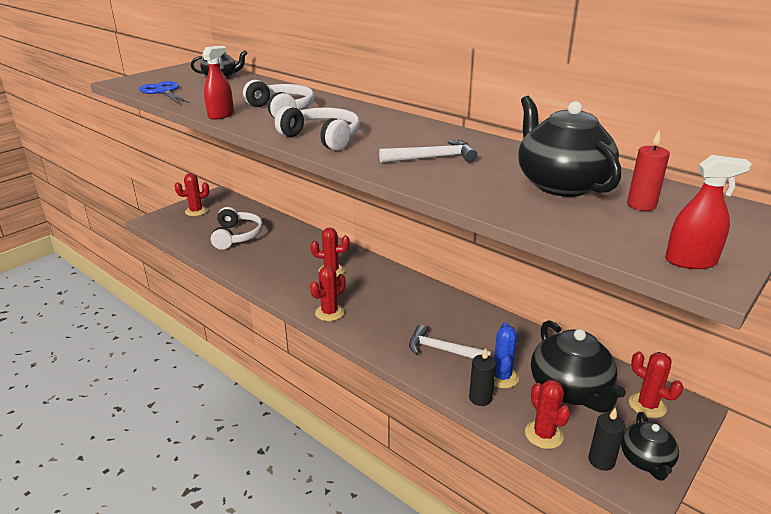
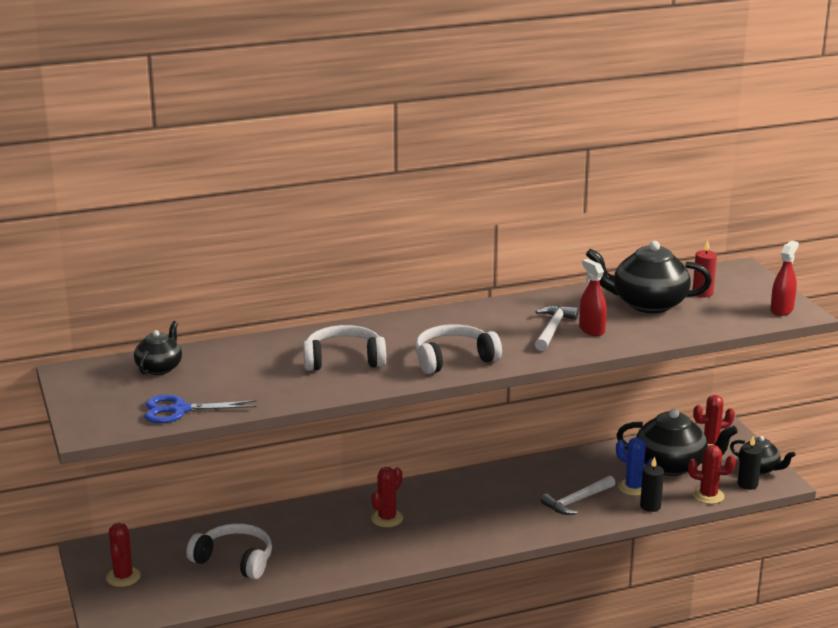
camera: 60 degrees left, 5 degrees down
(221, 115) = (323, 392): red spray bottle -> red spray bottle (591, 330)
(329, 312) = (465, 541): red cactus -> none

